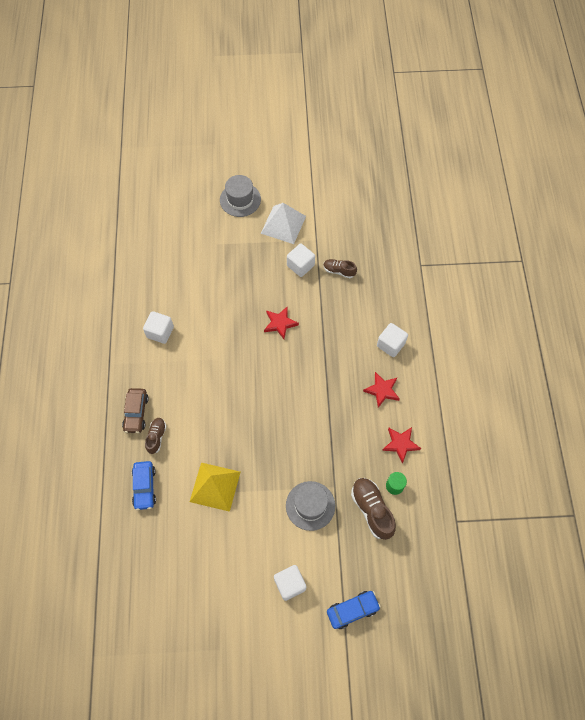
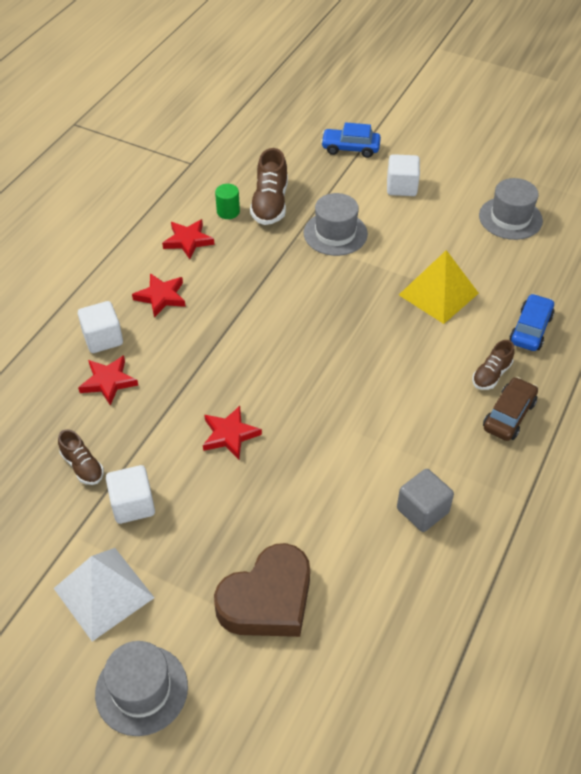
camera: 150 degrees left, 15 degrees down
(160, 332) = (422, 510): white cube -> grey cube
(195, 594) = (510, 218): none -> grey hat
(211, 256) = (267, 599): none -> brown heart
(365, 320) = (108, 382): none -> red star

